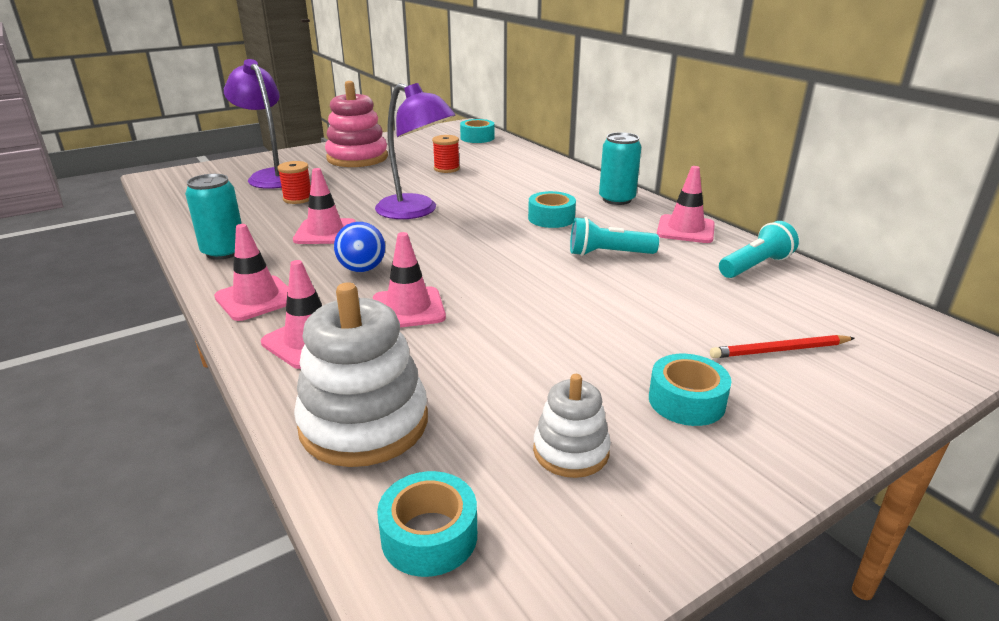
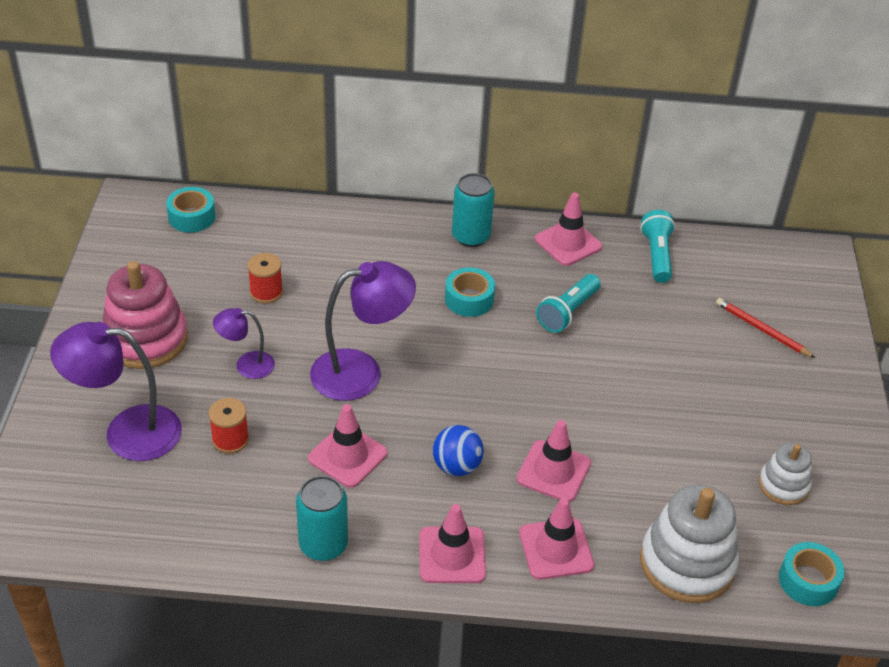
camera: 55 degrees left, 15 degrees up
(372, 183) = (246, 365): none -> purple lamp
(686, 401) = (777, 407): turquoise tape -> none
(779, 350) = (762, 330): red pencil -> red pencil turned 105 degrees clockwise

